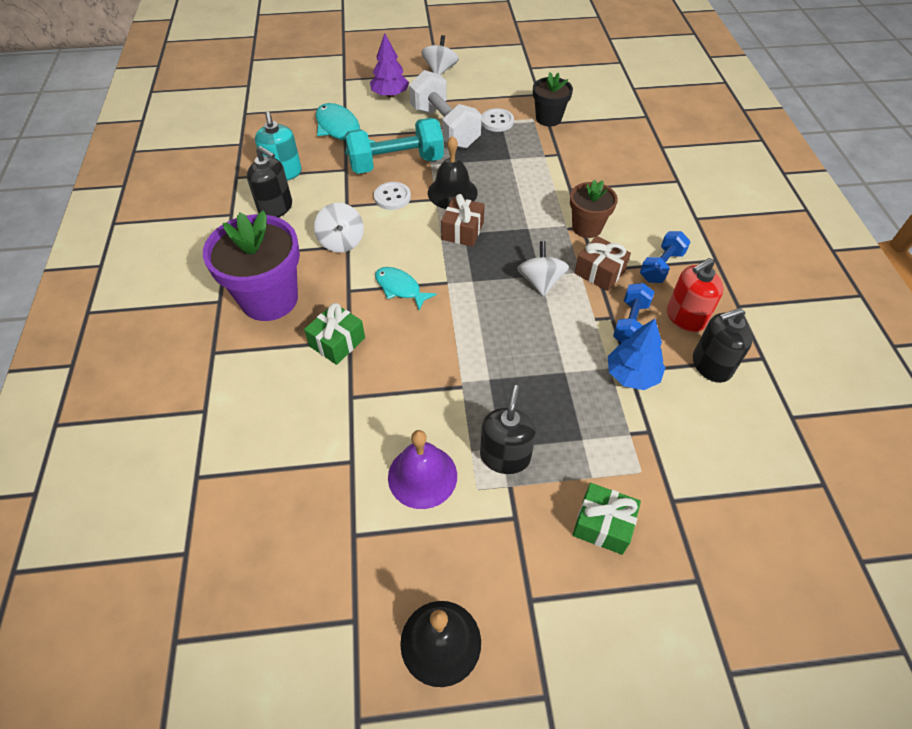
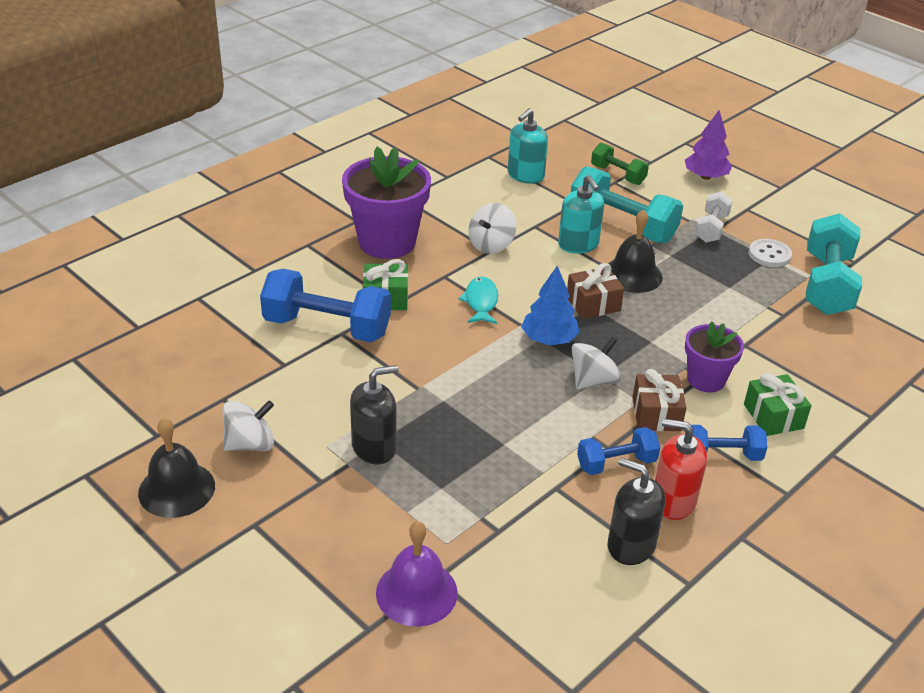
camera: 50 degrees right, 15 degrees down
(276, 208) = (482, 193): black soap dispenser -> none
(334, 402) = (327, 327): none -> blue dumbbell
(340, 130) = (617, 175): turquoise fish -> green dumbbell
(392, 197) = (578, 244): white button -> turquoise soap dispenser
(422, 476) = (308, 409): purple bell -> purple bell (416, 592)
(440, 70) = (787, 186): white spinning top -> white spinning top (250, 444)
(444, 127) = (711, 228): white dumbbell -> white dumbbell, size x0.56
(548, 118) = (826, 285): black flower pot -> turquoise dumbbell
(587, 227) = (706, 379): brown flower pot -> purple flower pot
(603, 524) = (365, 539): green gift -> green gift (773, 416)
(632, 375) = (552, 491): blue tree -> blue tree (549, 339)

